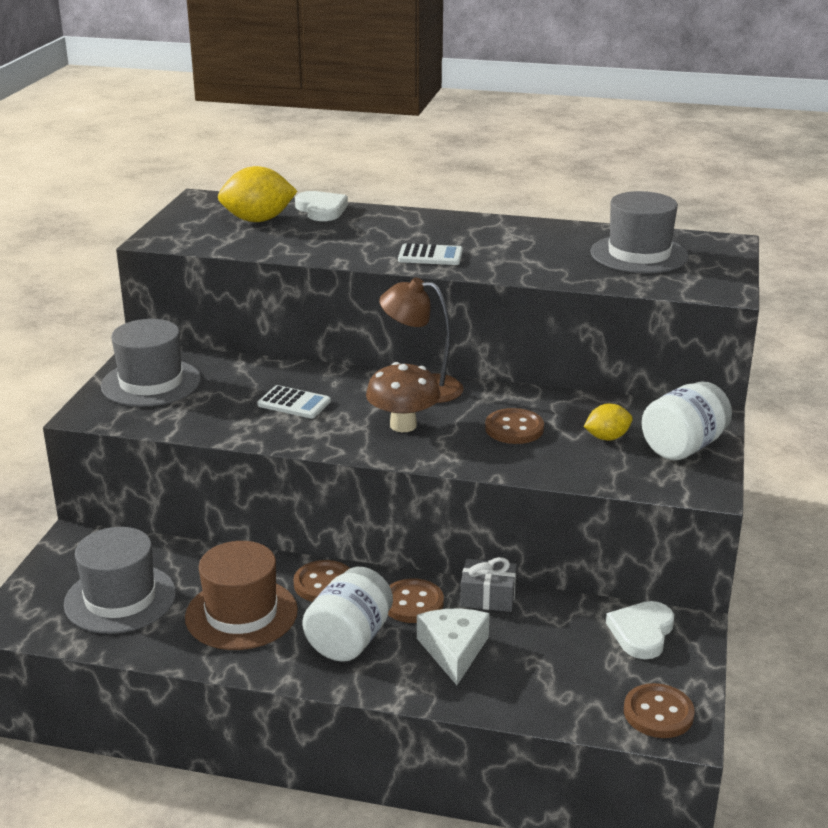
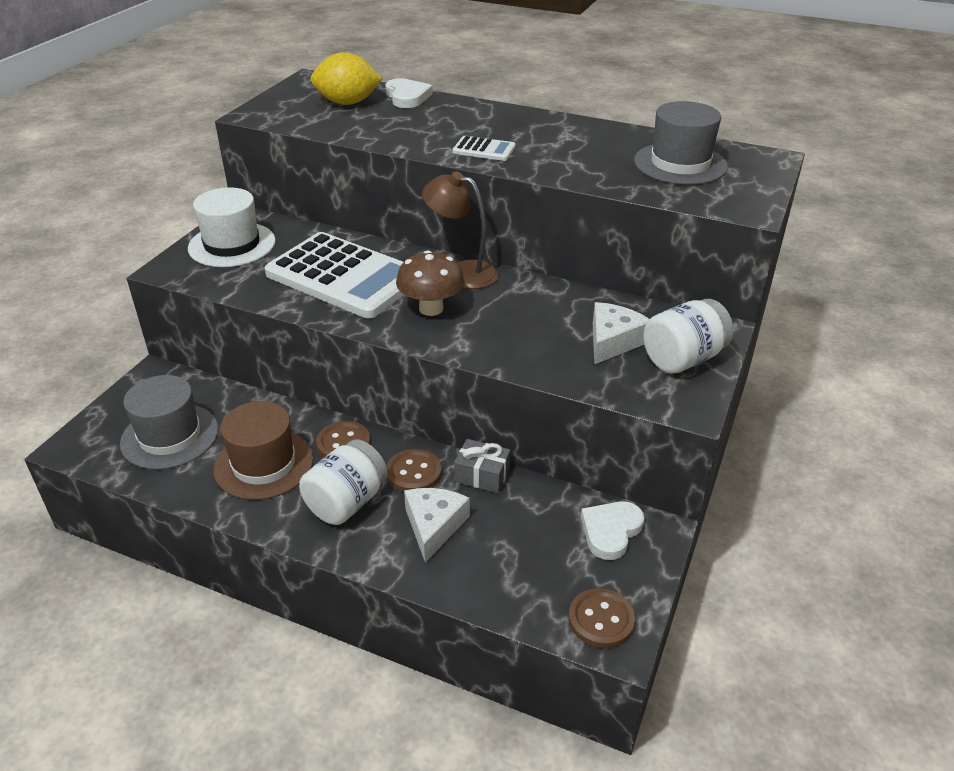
camera: 10 degrees right, 10 degrees up
(151, 383) = (232, 245): grey hat -> white hat
(294, 403) = (344, 276): white calculator -> white calculator, size x2.44
(514, 428) = (530, 322): brown button -> none
(607, 437) = (613, 341): yellow lemon -> white cheese

